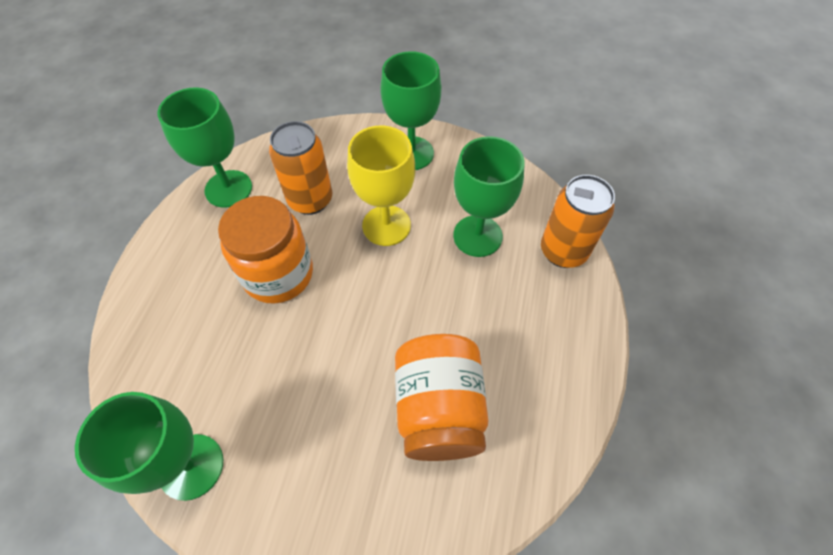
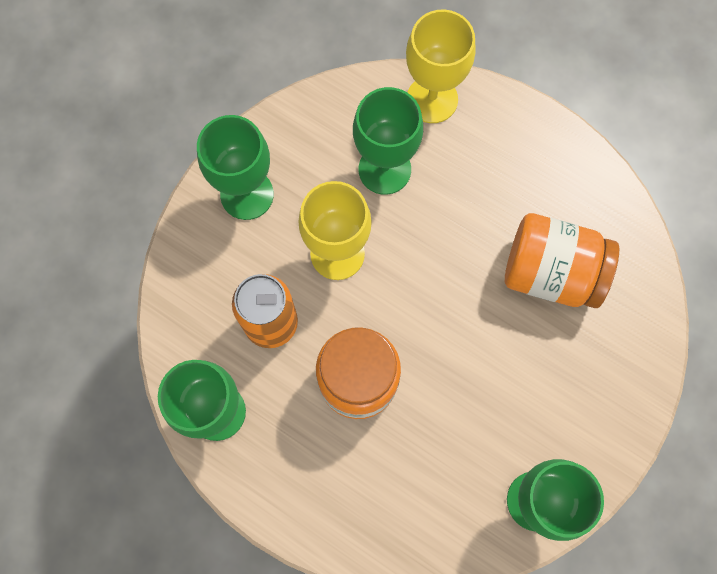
camera: 70 degrees left, 15 degrees up
(563, 251) = (432, 99): orange can -> yellow goblet

